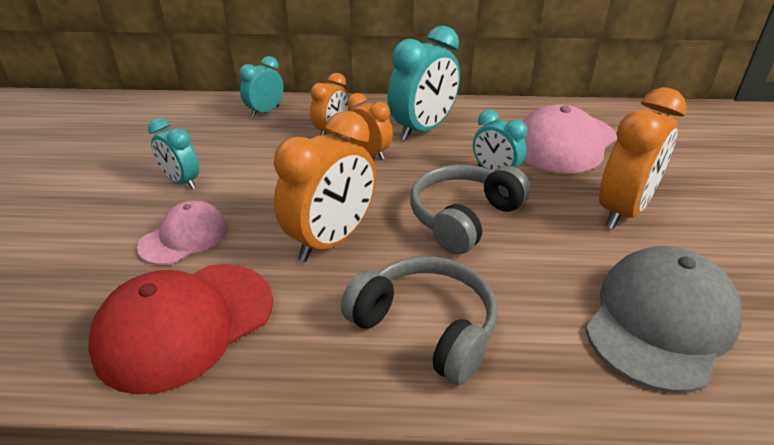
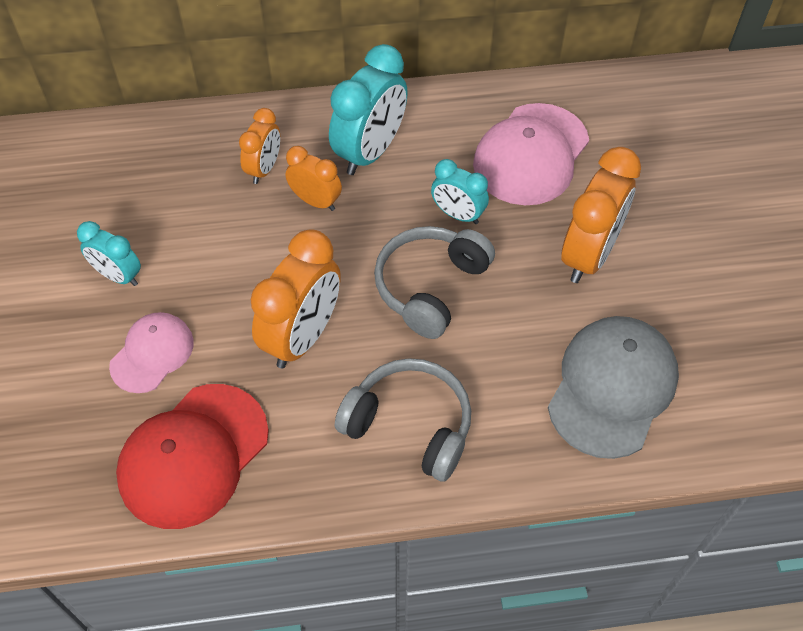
camera: 10 degrees left, 20 degrees up
(265, 112) = (174, 142): turquoise clock -> none

